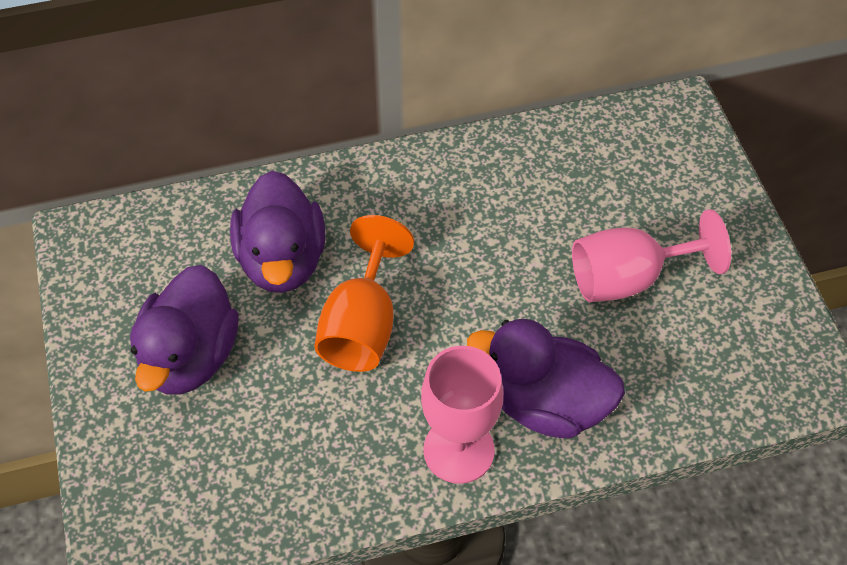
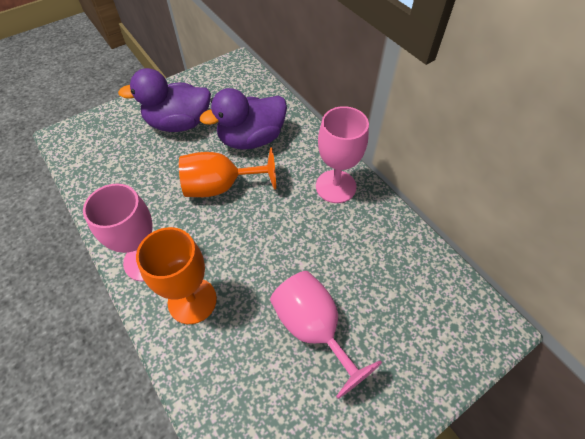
camera: 70 degrees right, 0 degrees up
(426, 184) = (335, 186): none -> pink goblet
(545, 403) = (192, 300): purple duck -> orange goblet

